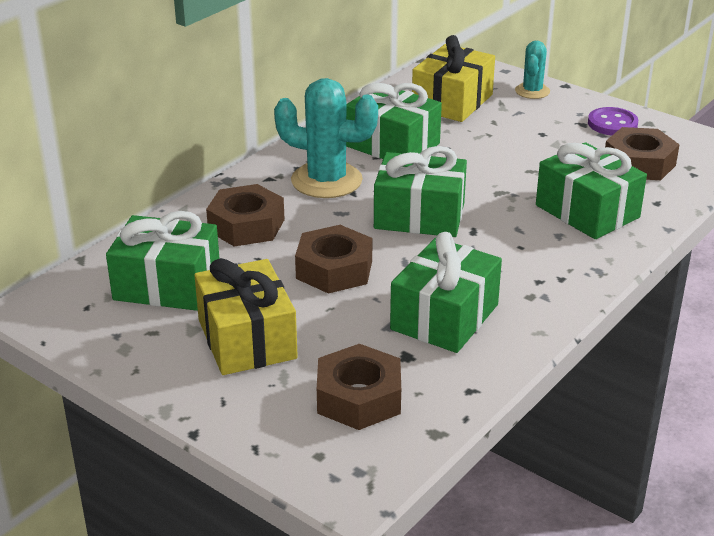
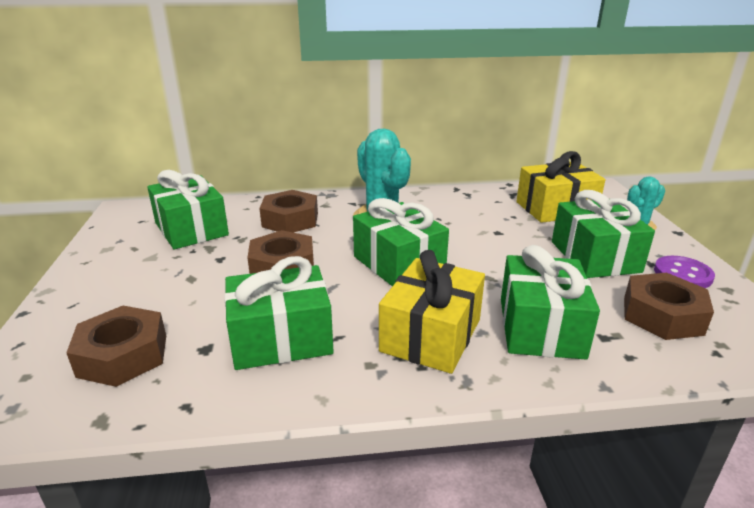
camera: 45 degrees right, 5 degrees down
(247, 339) = (158, 278): yellow gift -> yellow gift (431, 335)
(392, 145) = (463, 216): green gift -> green gift (595, 257)

